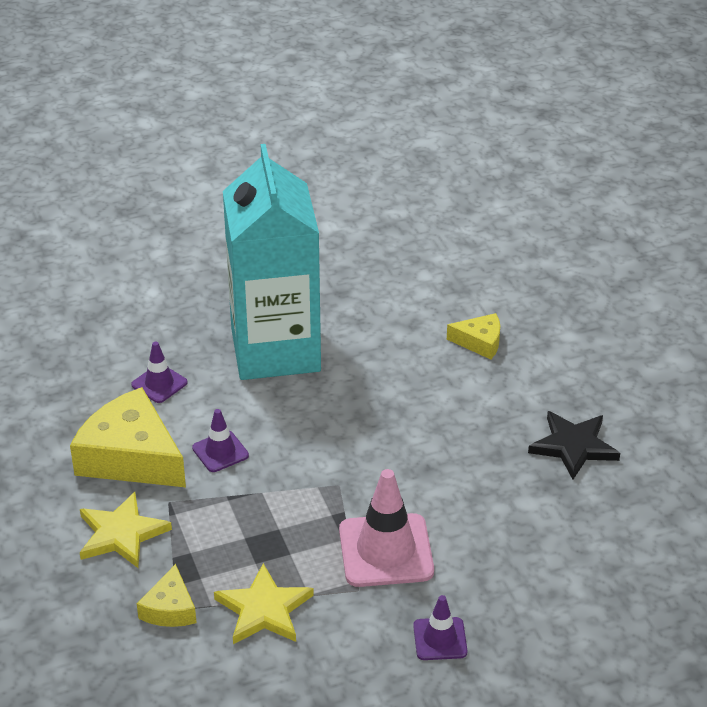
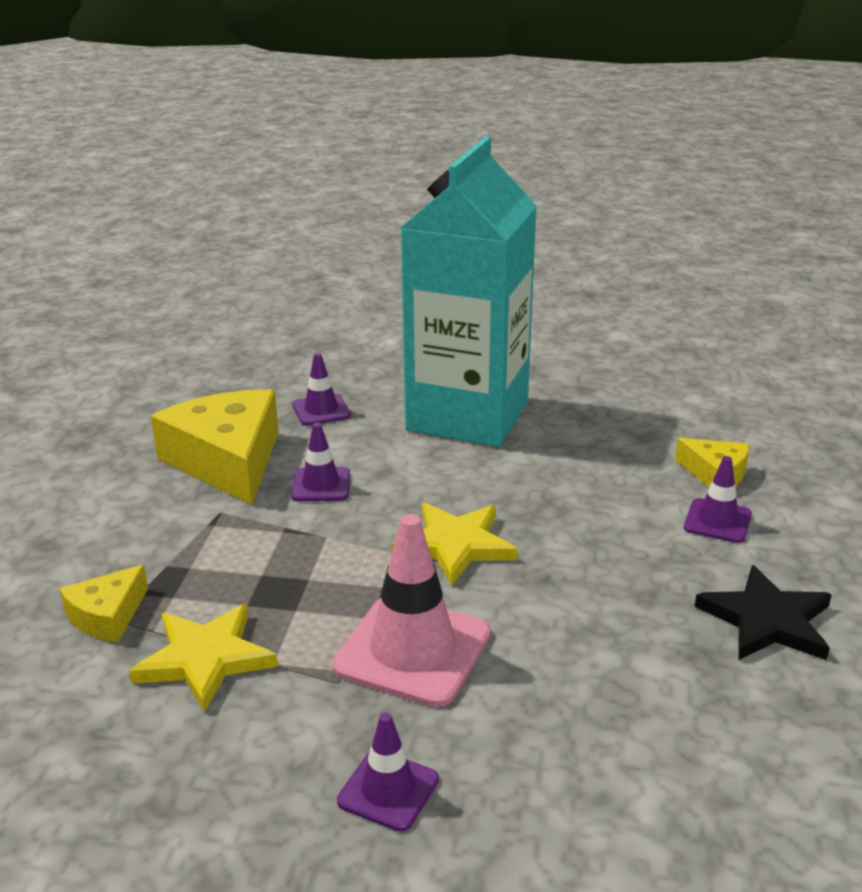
camera: 30 degrees right, 10 degrees down
(121, 534) = (141, 525): yellow star -> yellow star (455, 545)
(504, 382) = (717, 521): none -> purple traffic cone

